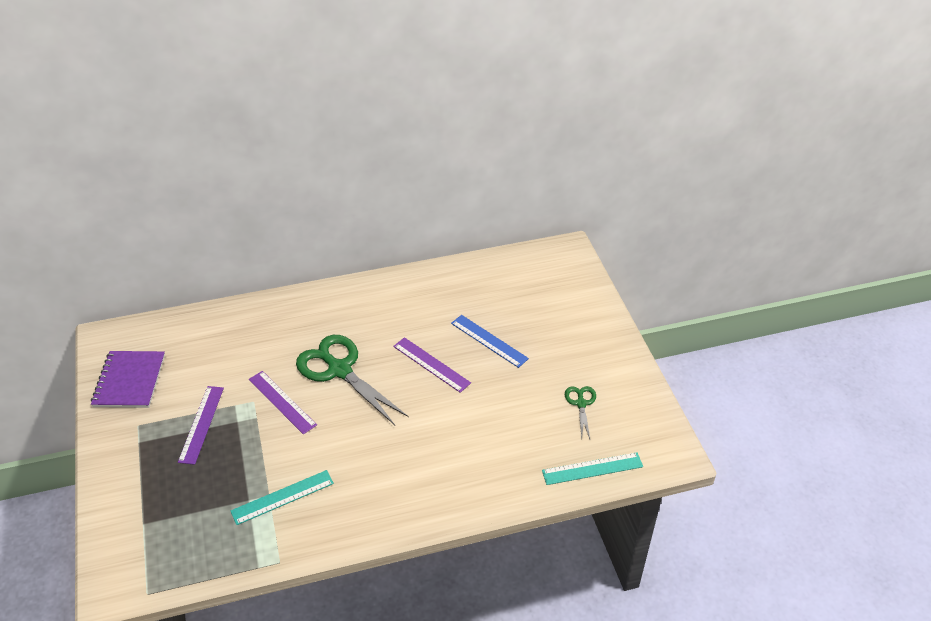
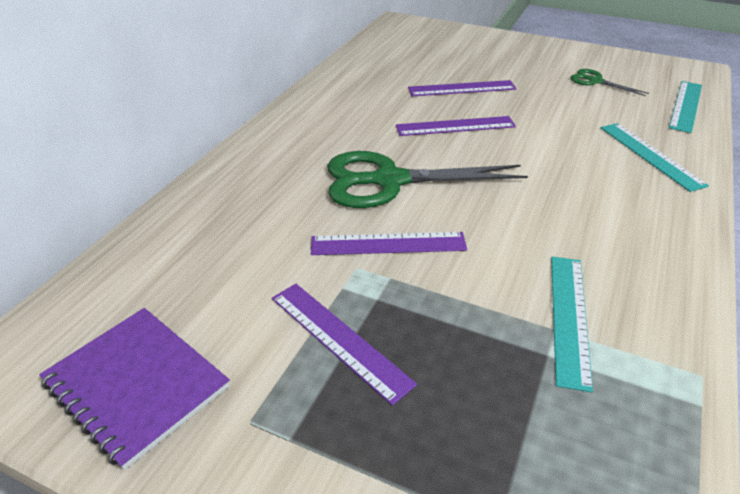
camera: 50 degrees left, 5 degrees down
(488, 473) = (650, 155): none -> turquoise ruler
(489, 341) = (462, 88): blue ruler -> purple ruler

